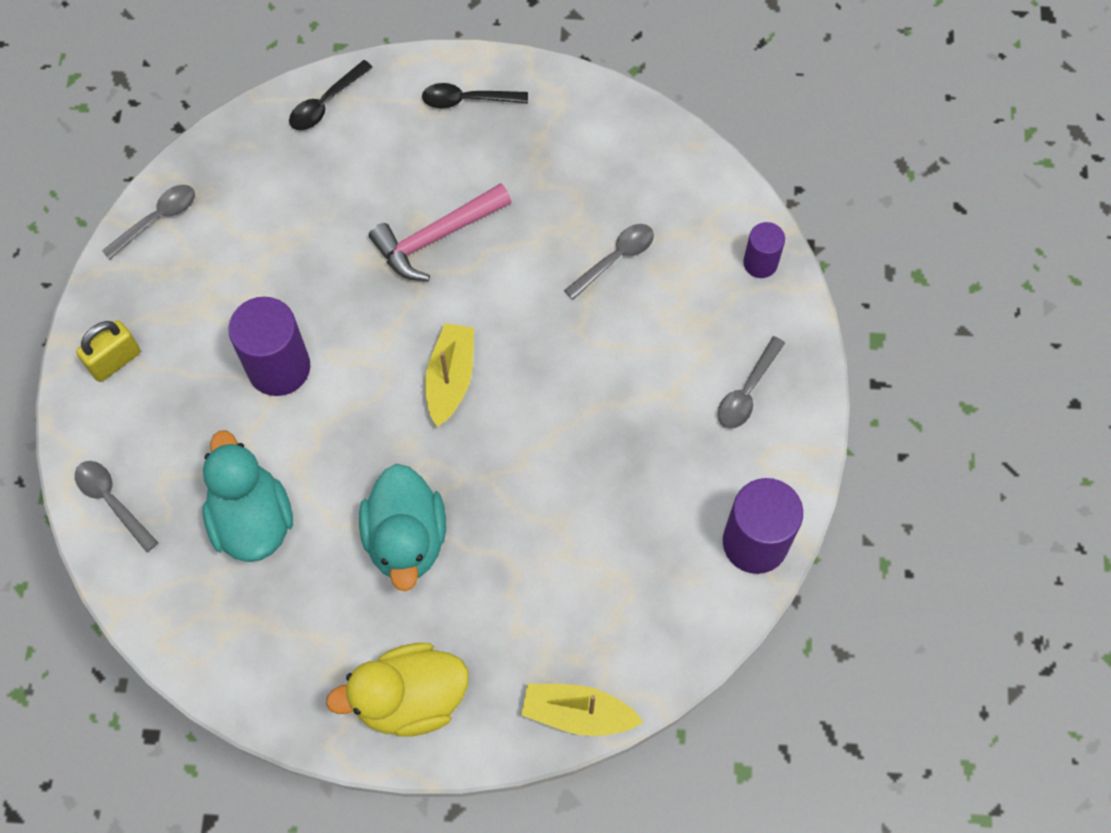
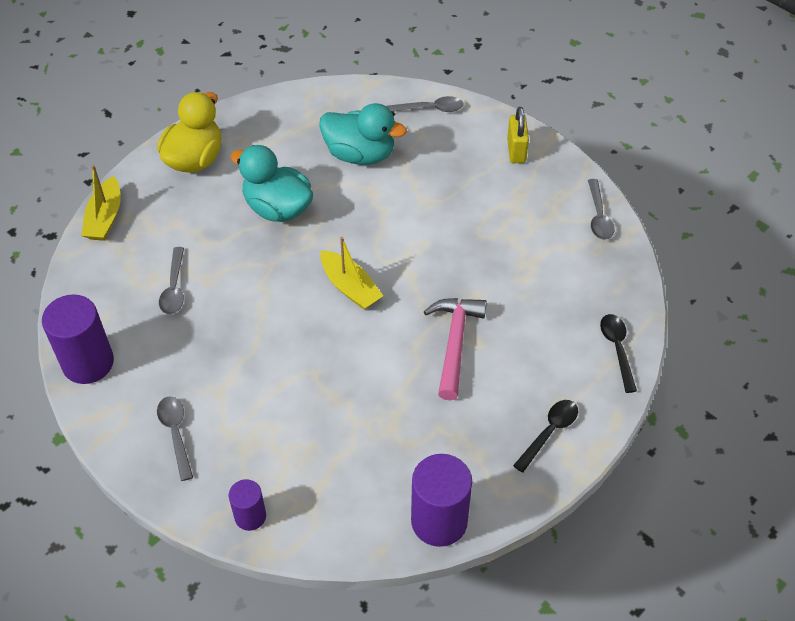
camera: 130 degrees right, 15 degrees down
(279, 367) = (440, 215): purple cylinder -> purple cylinder (439, 521)
(577, 713) = (105, 218): yellow boat -> yellow boat turned 135 degrees clockwise
(615, 259) = (341, 430): grey spoon -> grey spoon (174, 288)

